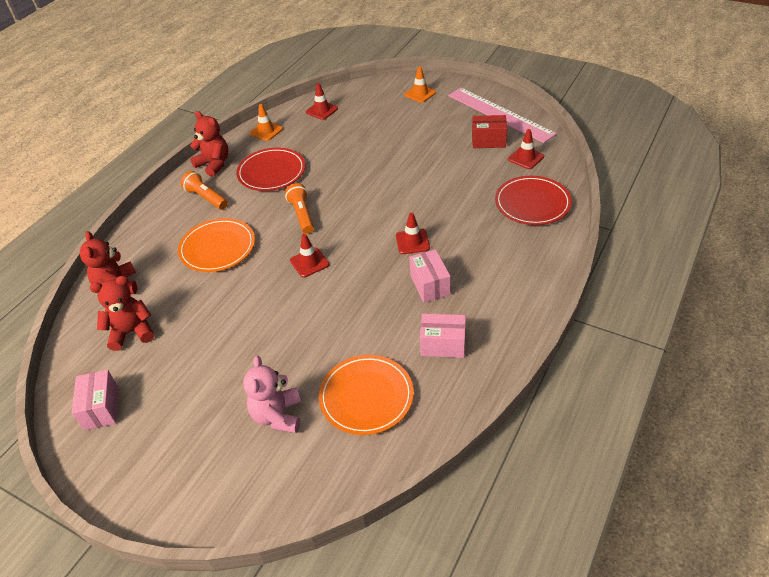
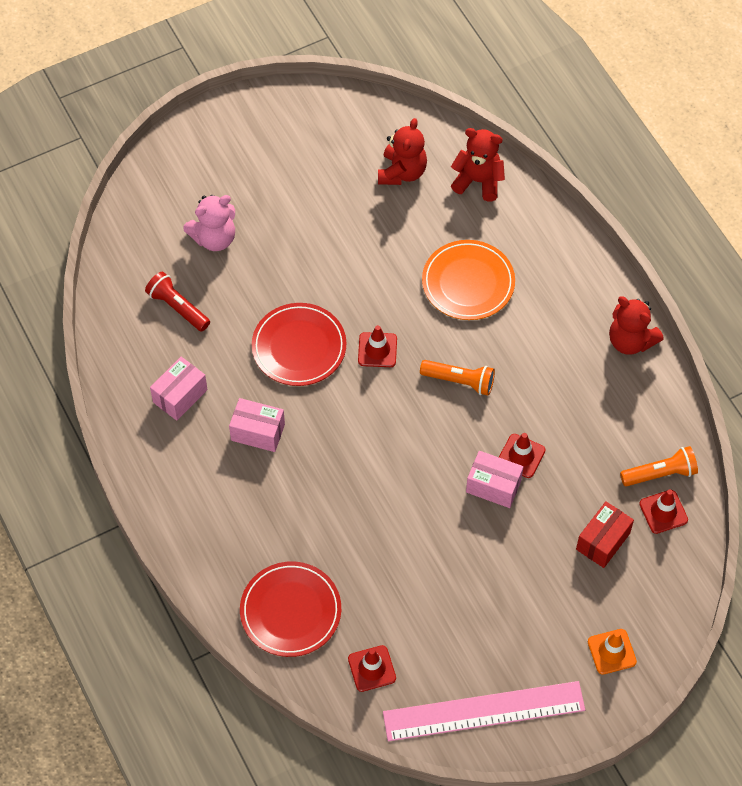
camera: 120 degrees right, 15 degrees up
(101, 408) = (327, 125): pink box -> pink box (493, 486)
(206, 198) = (567, 307): orange flashlight -> orange flashlight (660, 474)
(214, 164) = (630, 341): red teddy bear -> red teddy bear turned 60 degrees clockwise
(266, 131) = (662, 426): orange traffic cone -> none
(271, 172) = (565, 390): red plate -> red plate (299, 347)
(277, 415) = (214, 238): pink teddy bear -> pink teddy bear turned 120 degrees clockwise
(366, 397) = (178, 307): orange plate -> red flashlight
(412, 242) = (330, 456): red traffic cone -> red traffic cone (521, 456)
(488, 141) = (438, 654): red box -> red box (603, 541)

